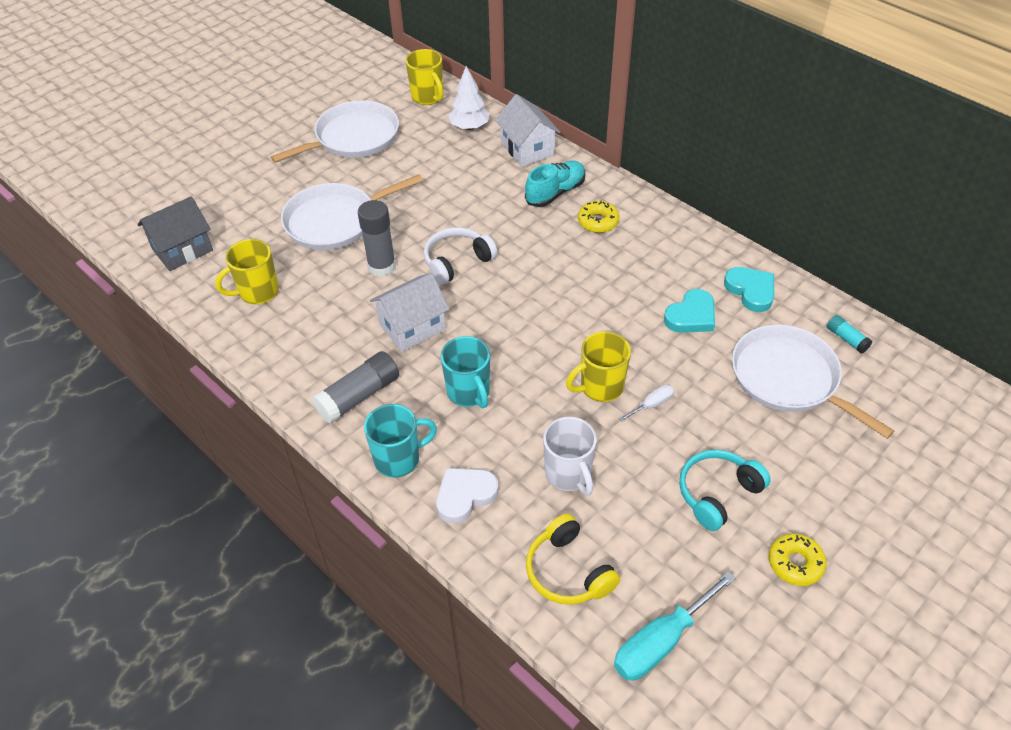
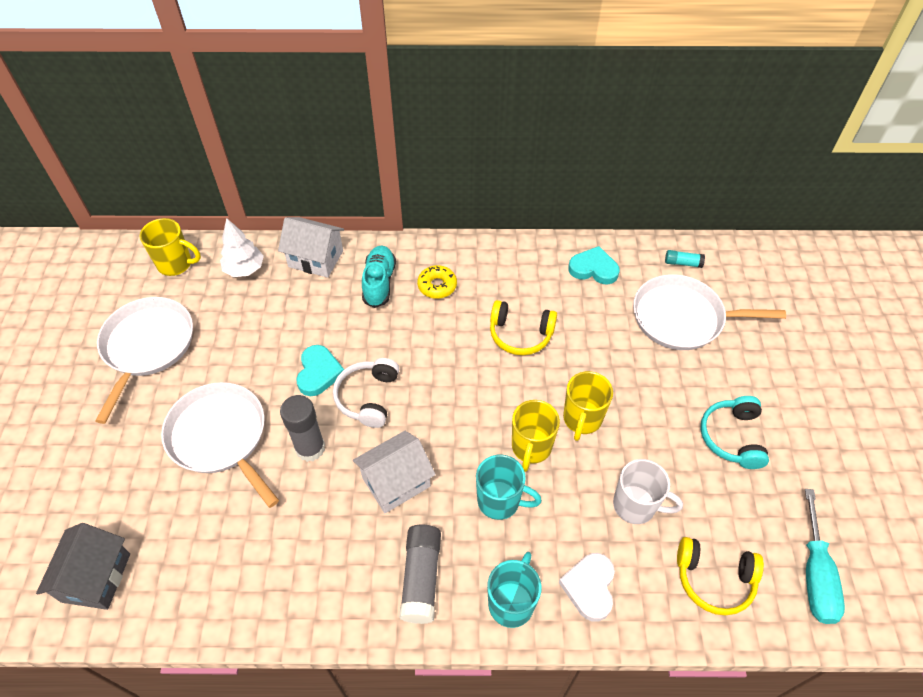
camera: 45 degrees left, 5 degrees up
(257, 292) = (224, 559): yellow mug -> yellow mug (531, 448)
(335, 221) = (220, 437): white pan -> white pan turned 120 degrees clockwise
(412, 327) = (396, 482): white house -> white house turned 45 degrees clockwise
(623, 297) = (520, 335): none -> yellow headphones
(652, 404) = (627, 405): white screwdriver -> none
(691, 316) = (578, 316): turquoise heart -> turquoise heart (318, 373)
(795, 563) = (820, 447): yellow donut -> none

